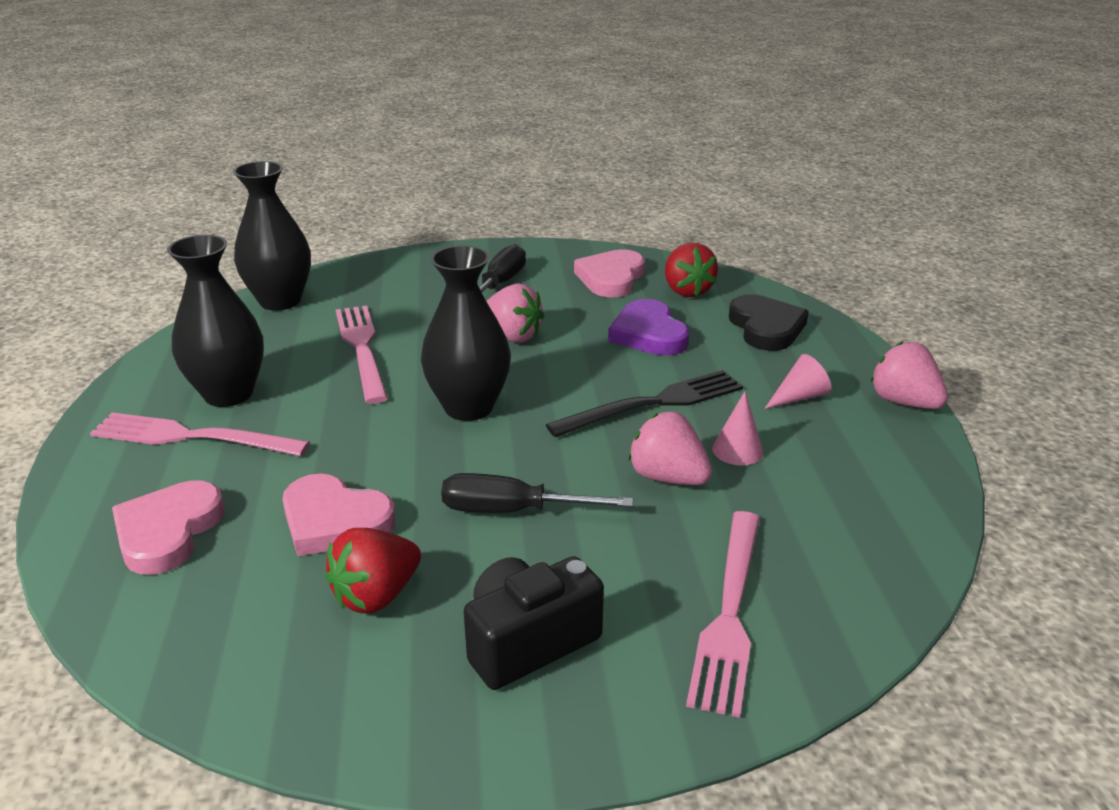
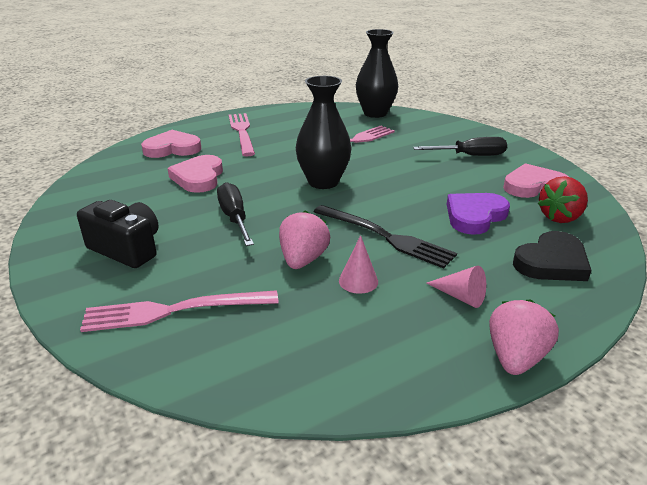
camera: 65 degrees right, 0 degrees up
(228, 394) = (282, 128): black vase -> none
(376, 595) = (148, 202): red strawberry -> none
(512, 336) = (413, 174): pink strawberry -> none

